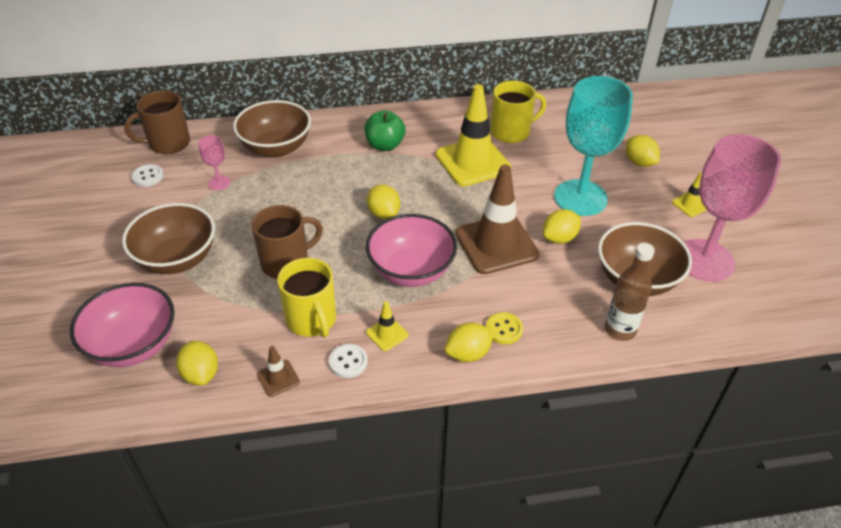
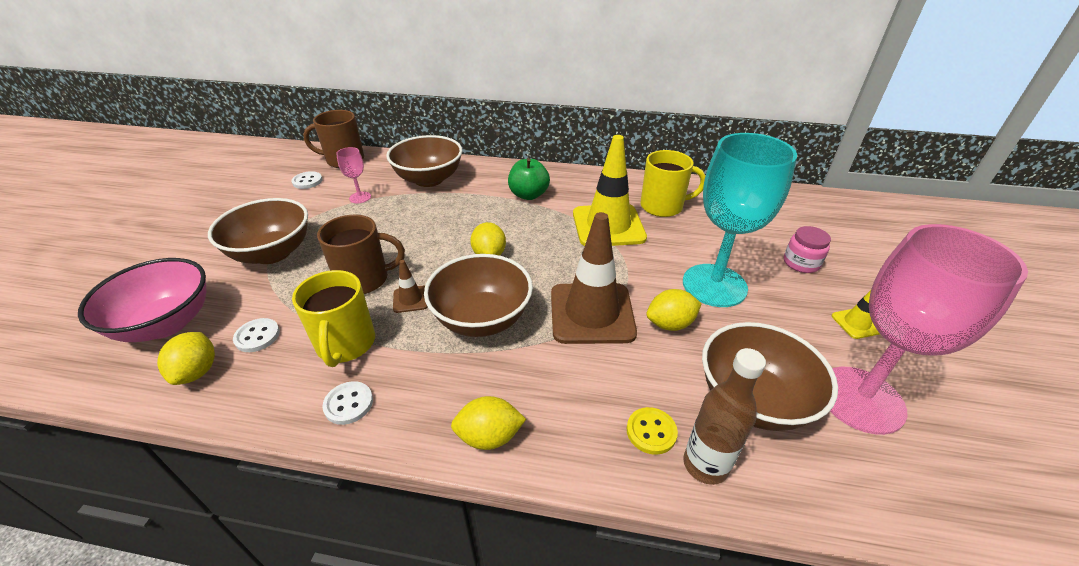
camera: 20 degrees right, 5 degrees down
(229, 334) = (257, 336): none -> white button
(278, 378) = (264, 400): brown traffic cone -> brown traffic cone (410, 299)
(387, 334) = (411, 383): yellow traffic cone -> none
(411, 271) = (482, 319): pink bowl -> brown bowl
(504, 329) = (550, 417): yellow button -> yellow button (651, 431)
(639, 162) = (801, 263): yellow lemon -> pink jar

